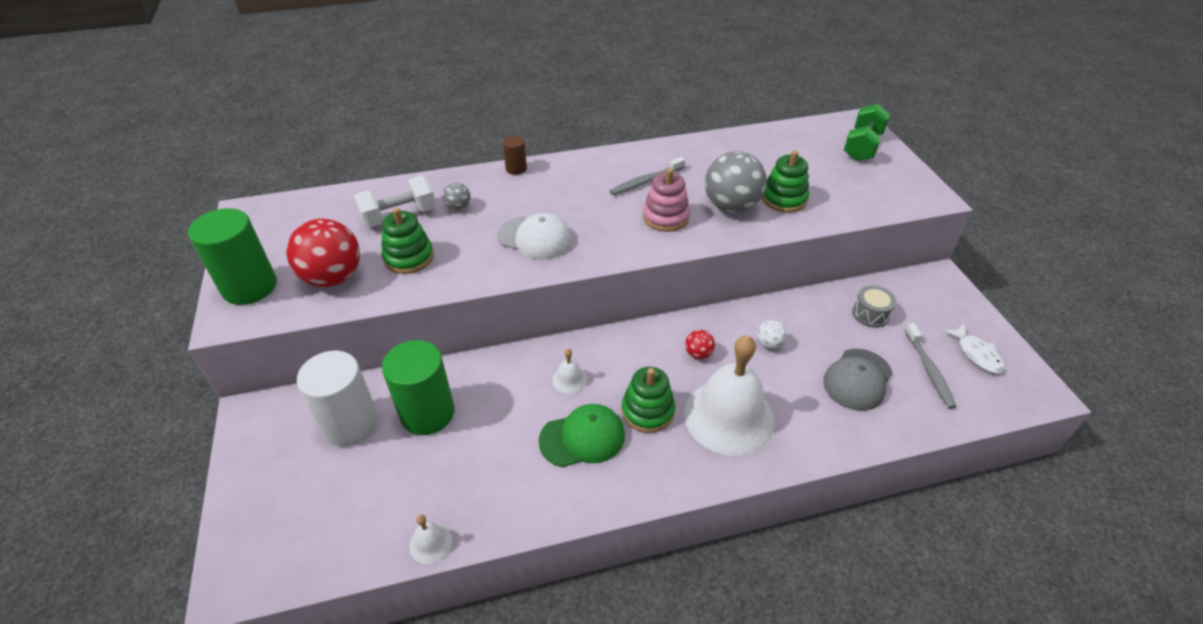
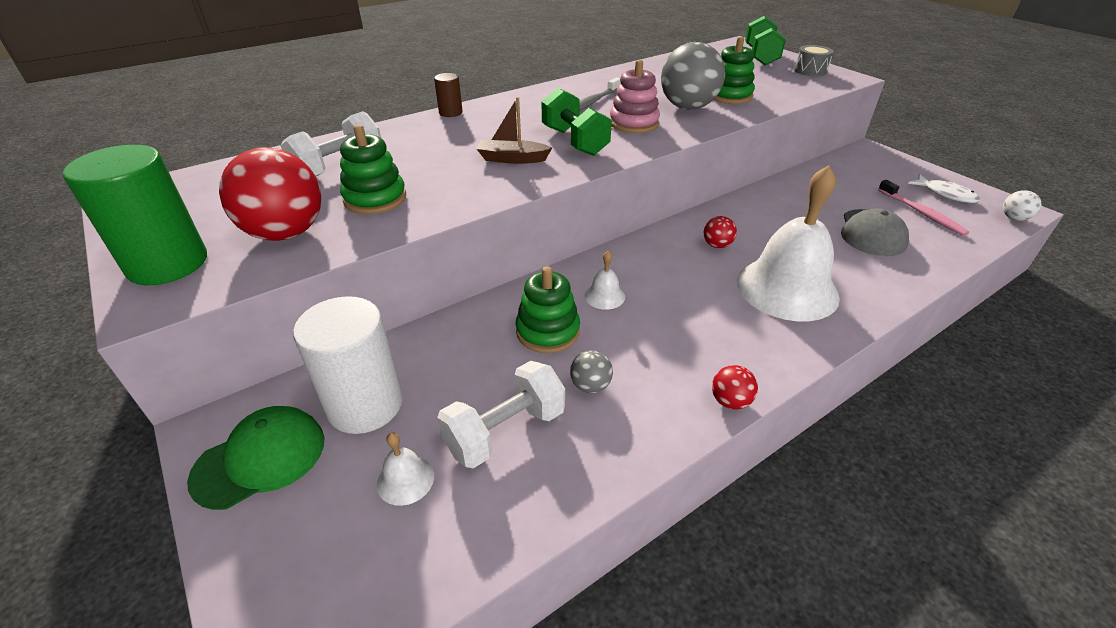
camera: 20 degrees left, 5 degrees down
(427, 413) = (460, 367): green cylinder -> none
(430, 543) = (551, 507): white bell -> white bell (405, 479)
(431, 475) = (505, 431): none -> white dumbbell
(458, 207) = (407, 149): grey ball -> grey ball (590, 386)
(535, 238) = (512, 159): white cap -> brown boat
(582, 438) = (656, 344): green cap -> green cap (260, 459)
(598, 229) = (574, 141): none -> green dumbbell
(606, 506) = (730, 401): none -> red ball
(647, 411) = (705, 303): green stacking toy -> green stacking toy (548, 331)
(769, 344) = (774, 223): white ball -> white ball (1014, 218)
(870, 314) = (839, 185): grey drum -> grey drum (810, 71)
(929, 370) = (921, 213): grey toothbrush -> pink toothbrush

